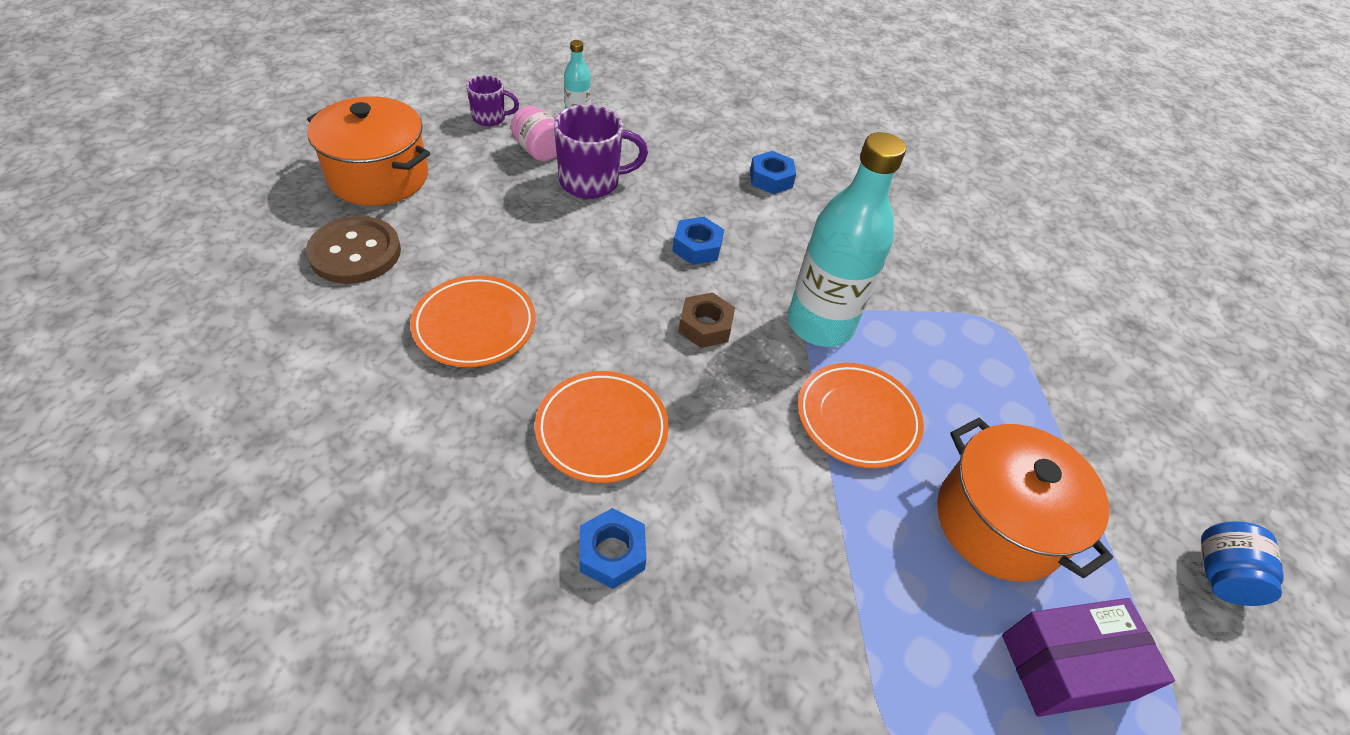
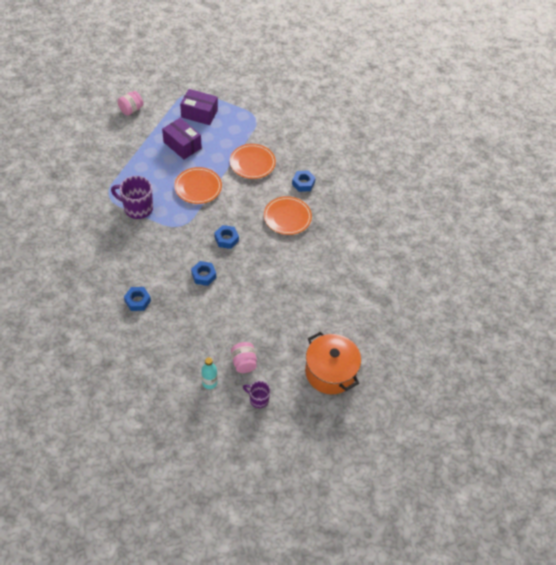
camera: 150 degrees left, 5 degrees up
(355, 252) = (351, 326): brown button -> none
(475, 325) = (314, 273): orange plate -> orange plate (252, 163)
(591, 182) = (229, 331): purple mug -> purple mug (137, 208)
(705, 326) = (226, 239): brown nut -> blue nut
(820, 324) = (181, 223): turquoise bottle -> none
(998, 522) = (182, 145): orange pot -> purple box
(1220, 575) = (131, 110): blue jar -> pink jar

